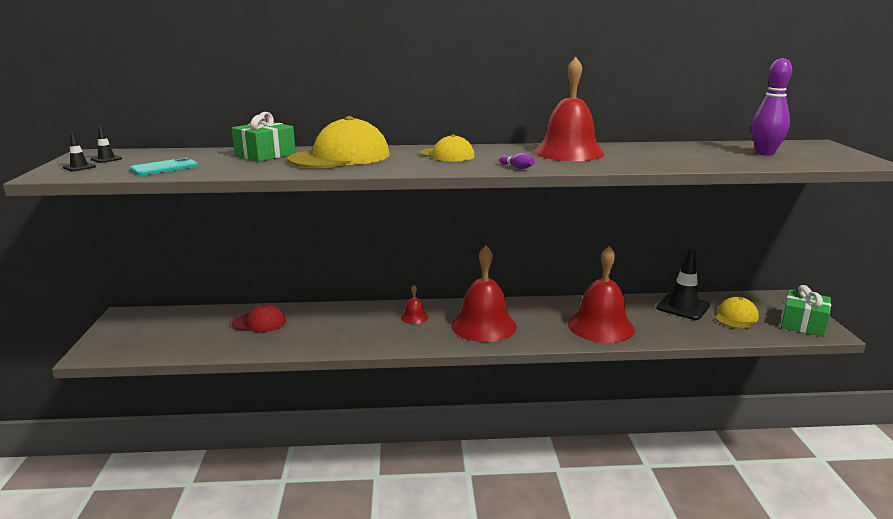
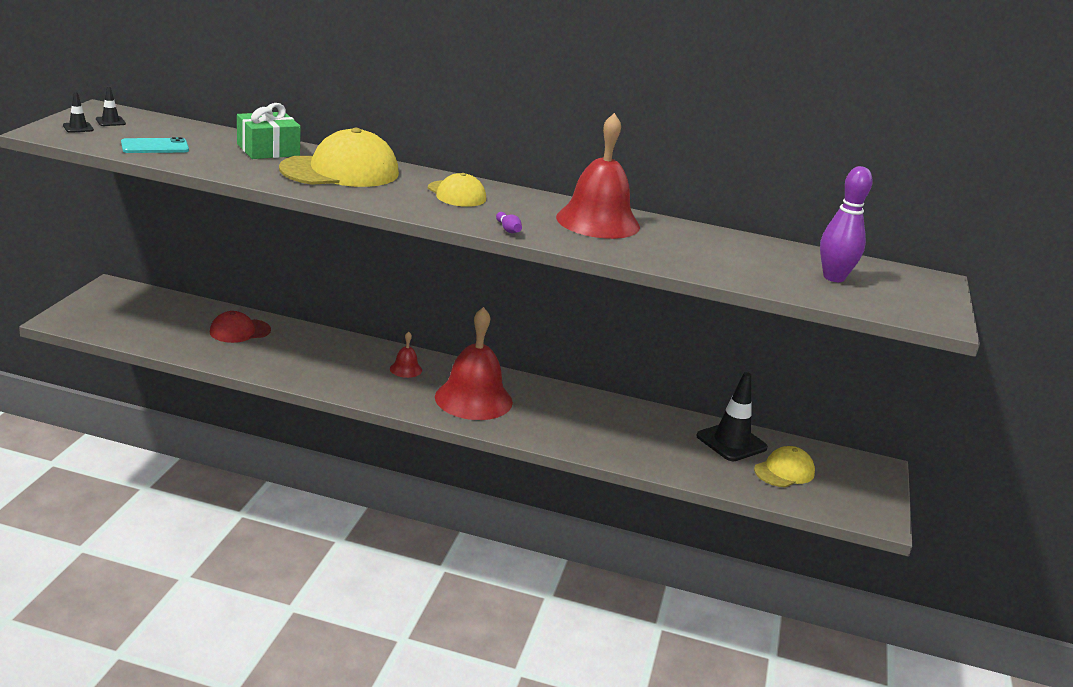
camera: 15 degrees right, 5 degrees up
(259, 322) = (240, 331): red cap -> red cap turned 135 degrees clockwise
(601, 326) = (606, 436): red bell -> none
(803, 324) = (860, 502): green gift -> none

